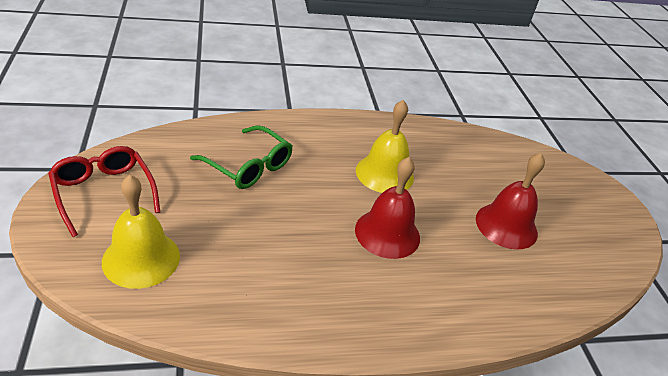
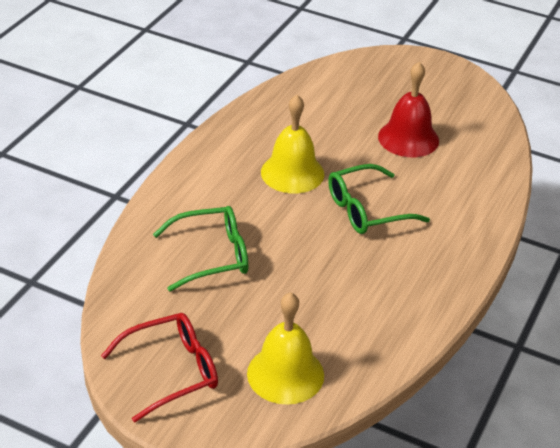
camera: 50 degrees left, 0 degrees up
(103, 192) = (172, 371): red glasses -> red glasses turned 150 degrees clockwise
(387, 233) = (366, 210): red bell -> green glasses

